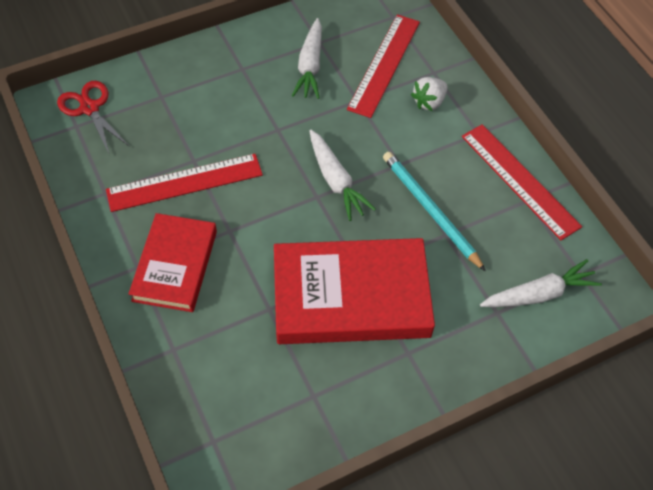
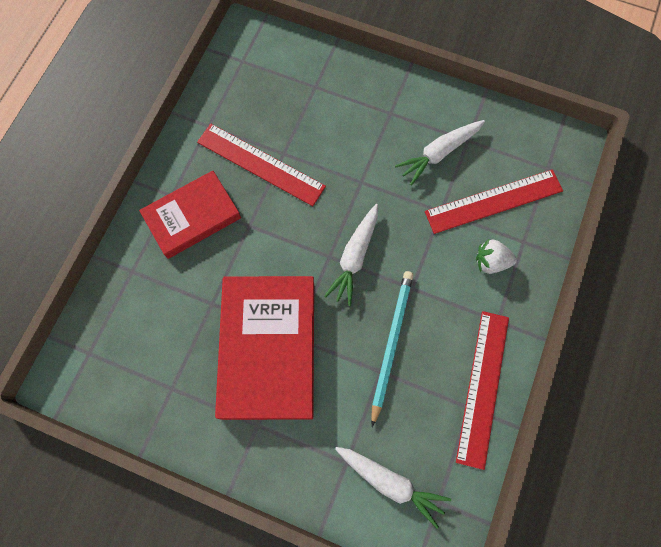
camera: 50 degrees right, 15 degrees up
(89, 108) = (263, 55): red scissors -> none
(351, 296) = (268, 348): red book -> red book turned 45 degrees clockwise

